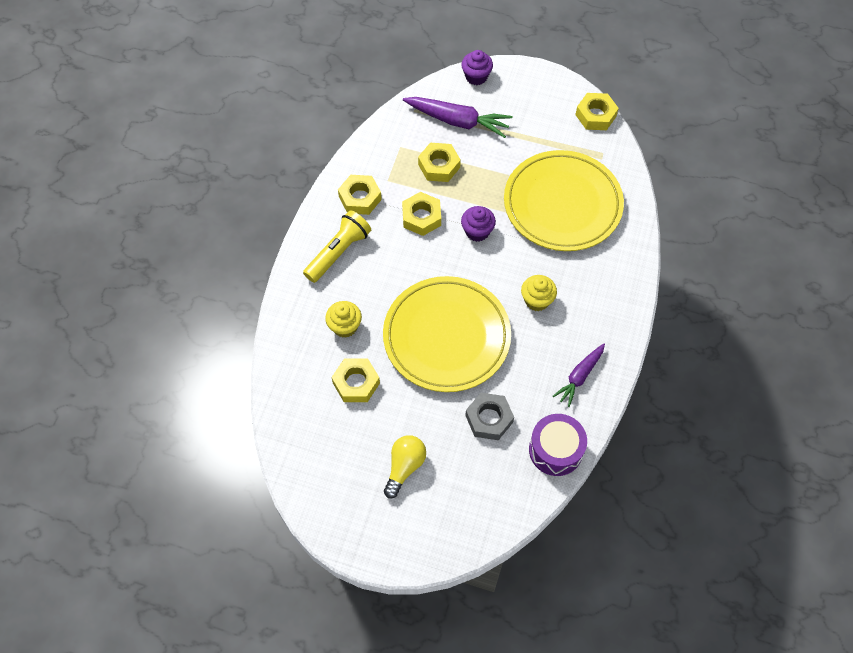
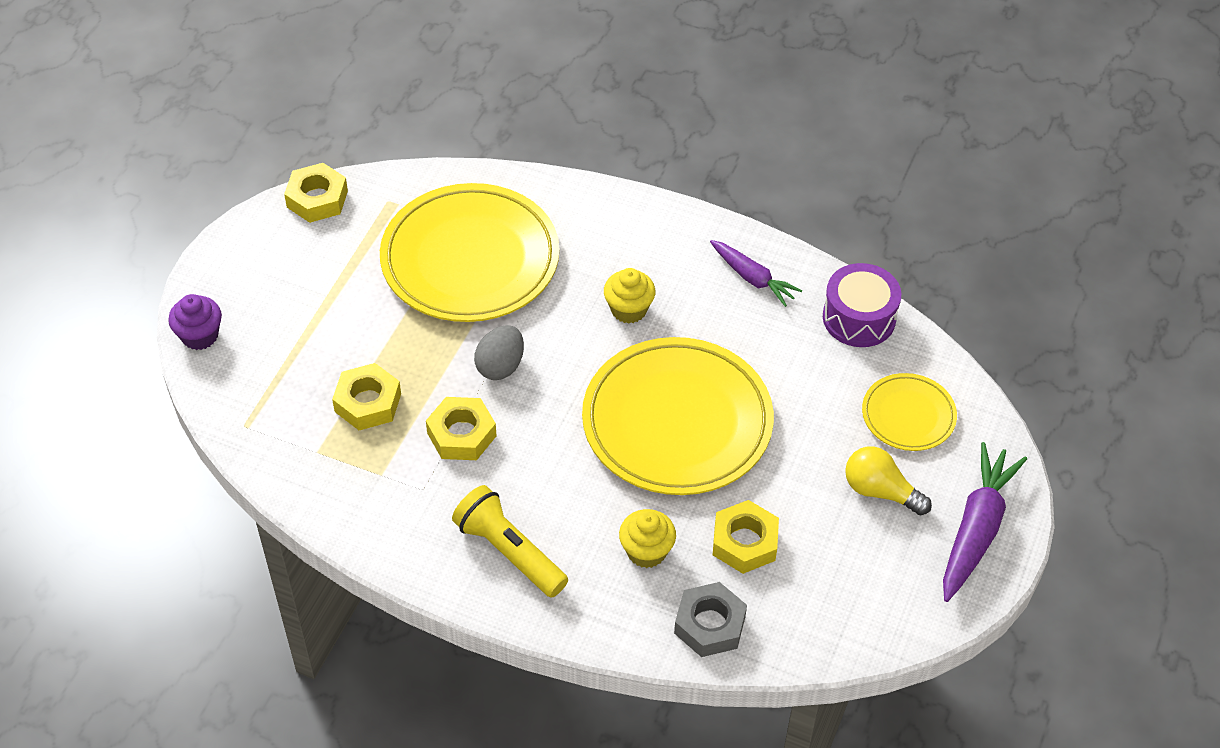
camera: 85 degrees left, 10 degrees down
(360, 198) = (409, 515): yellow nut -> none
(458, 121) = (284, 369): purple carrot -> purple carrot (976, 529)
(472, 485) = (908, 415): none -> yellow plate
(477, 231) = (500, 366): purple cupcake -> grey egg
(489, 419) = (810, 385): grey nut -> grey nut (710, 625)

